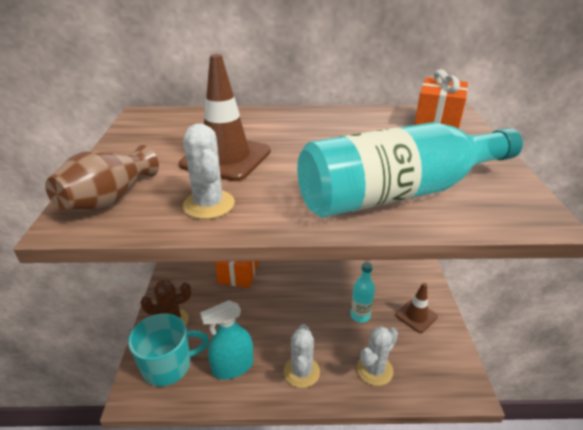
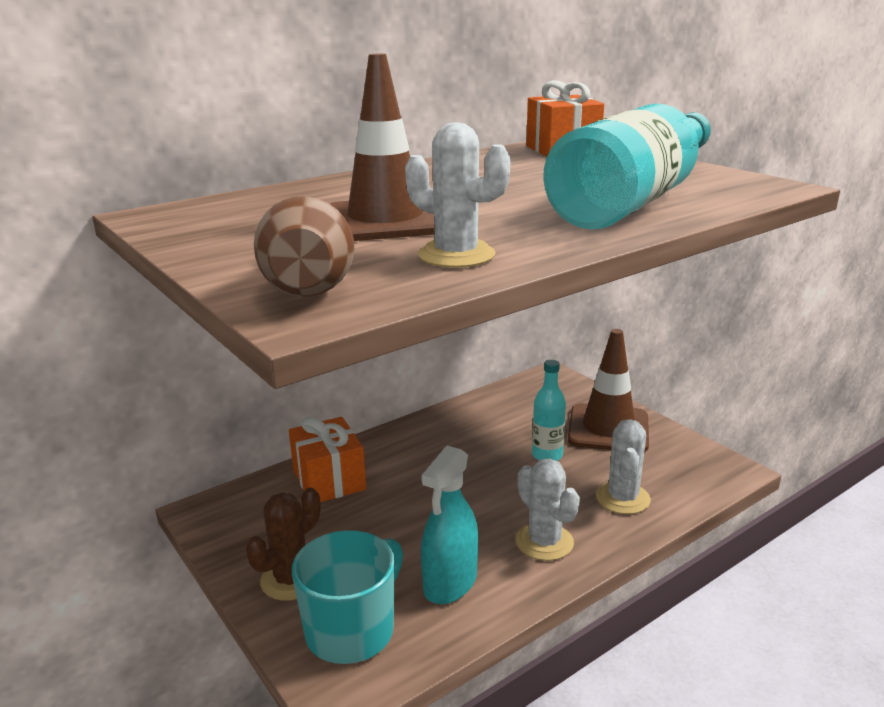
camera: 35 degrees left, 10 degrees down
(416, 316) = (608, 429): brown traffic cone -> brown traffic cone, size x1.66

